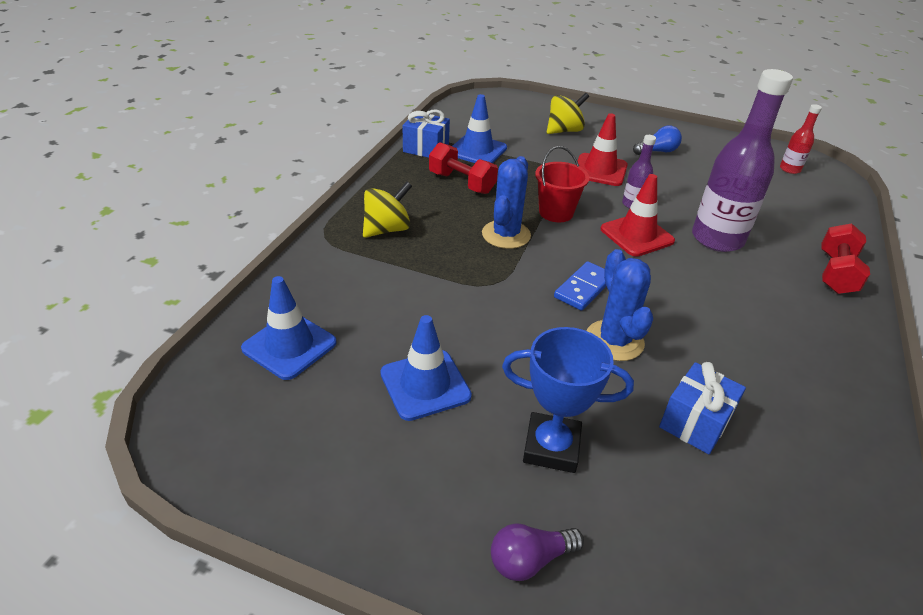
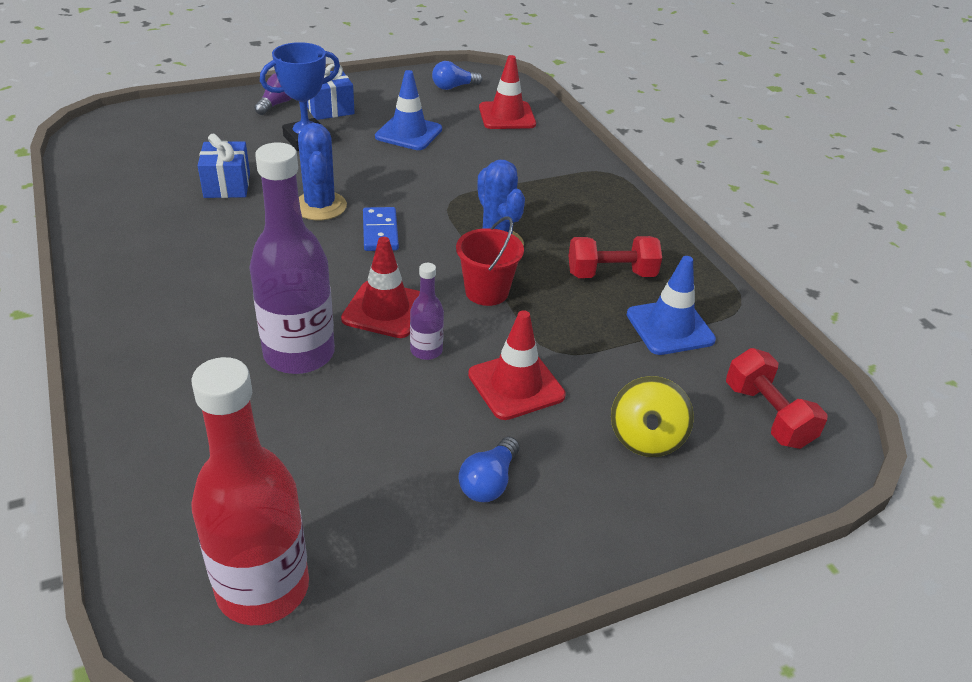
camera: 135 degrees right, 0 degrees up
(261, 435) = (453, 87): none -> blue light bulb
(289, 346) = (507, 116): blue traffic cone -> red traffic cone
(387, 229) = (584, 199): yellow spinning top -> none
(426, 148) = (712, 296): blue gift -> blue gift (329, 109)
(614, 340) = (320, 206): blue cactus -> blue cactus turned 45 degrees clockwise
(790, 169) = (263, 588): red bottle -> red bottle, size x2.15
(836, 273) = (140, 380): red dumbbell -> red dumbbell (767, 415)

